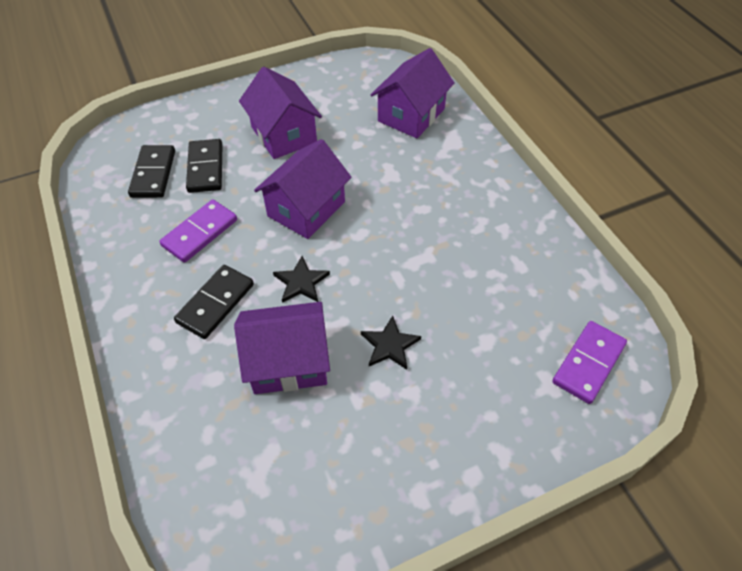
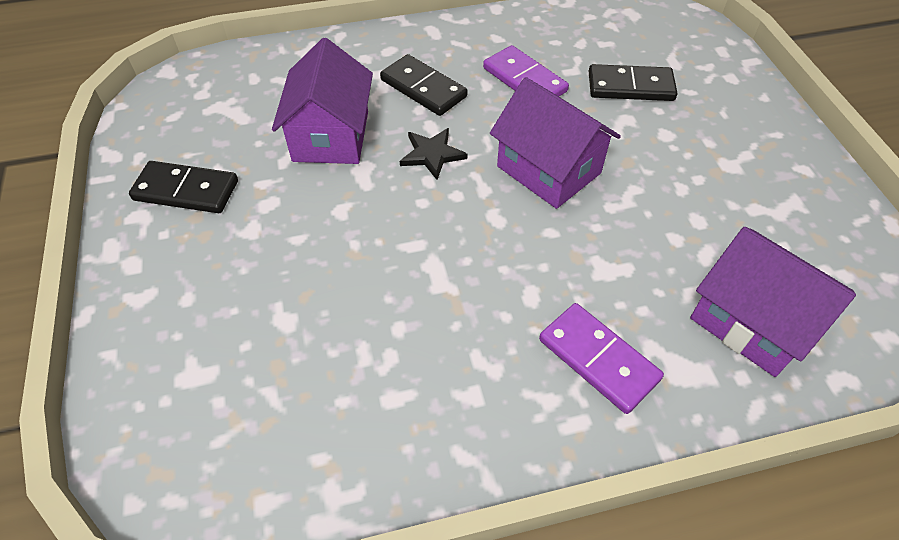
camera: 100 degrees right, 0 degrees up
(153, 174) = (623, 47): black domino -> black domino (186, 191)
(283, 135) = (695, 160): purple house -> none
(390, 345) = (318, 221): black star -> none
(588, 363) = (200, 436): purple domino -> purple domino (598, 359)

